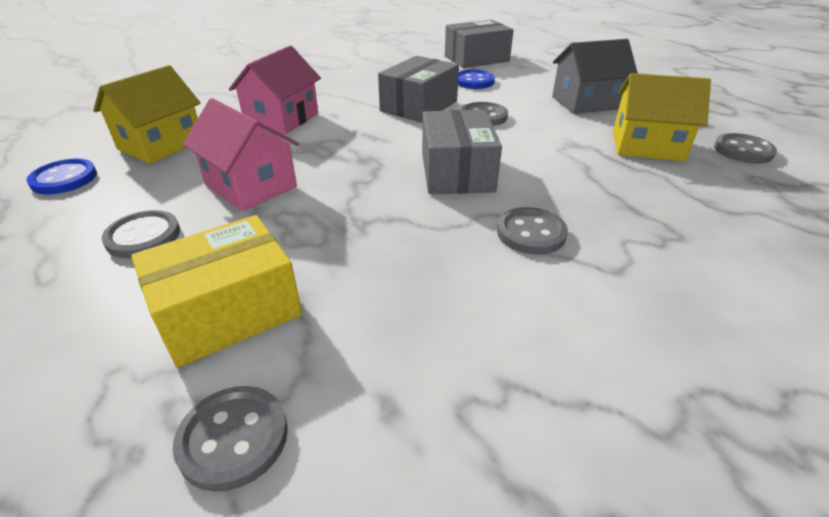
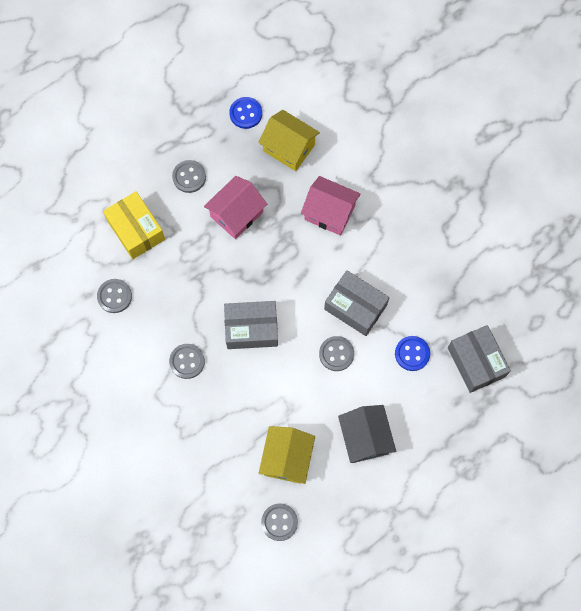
camera: 90 degrees right, 35 degrees up
(233, 438) = (78, 248): grey button -> grey button (114, 296)

